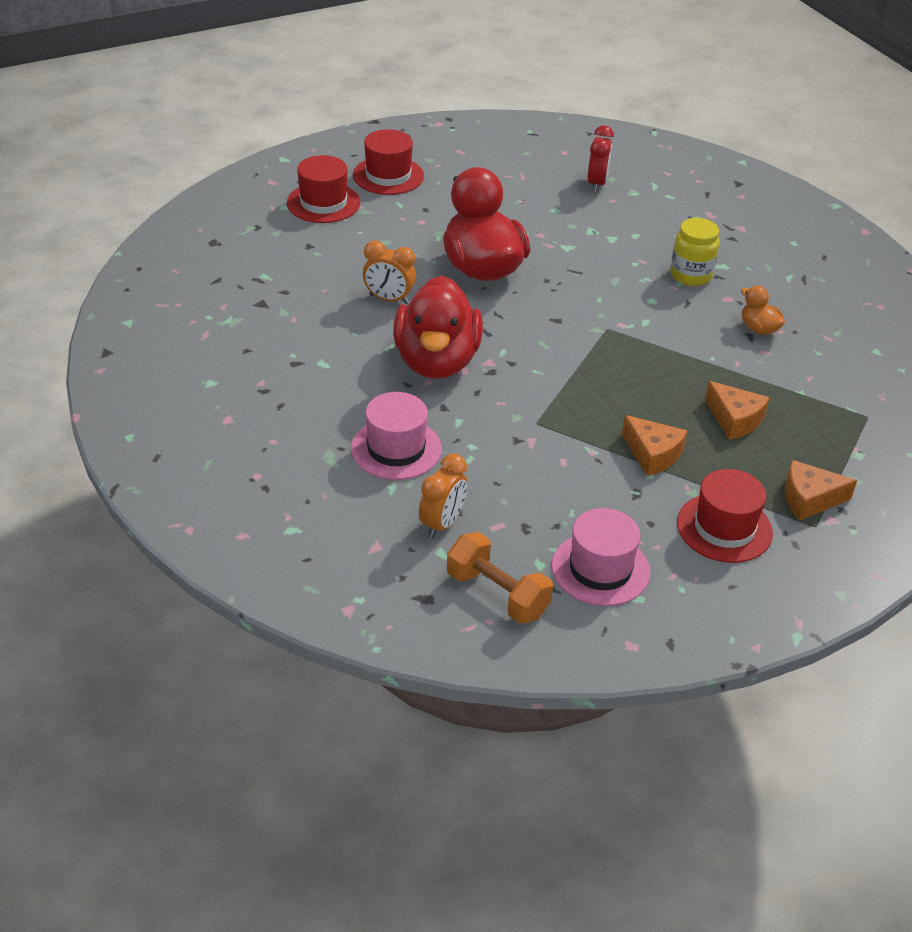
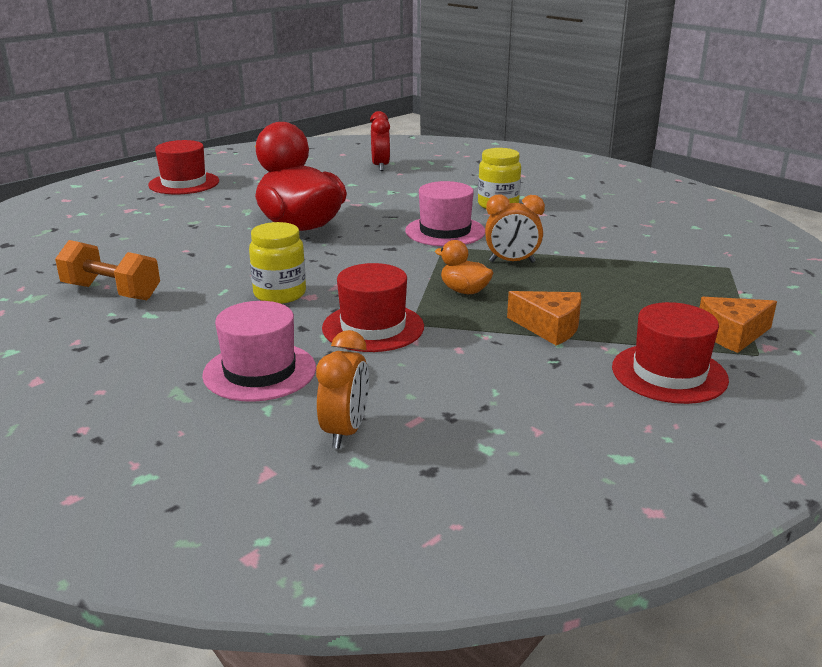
camera: 15 degrees left, 15 degrees down
(323, 203) = (122, 206): red hat -> red hat (373, 327)
(389, 299) = (211, 258): orange clock -> orange clock (512, 262)
(436, 361) = (280, 294): red duck -> yellow jar
(497, 594) = (451, 492): orange dumbbell -> orange dumbbell (111, 292)
(600, 569) = (562, 438): pink hat -> pink hat (445, 231)
(734, 420) = (610, 289): orange cheese -> none
(758, 329) = (583, 228): orange duck -> orange duck (464, 291)

